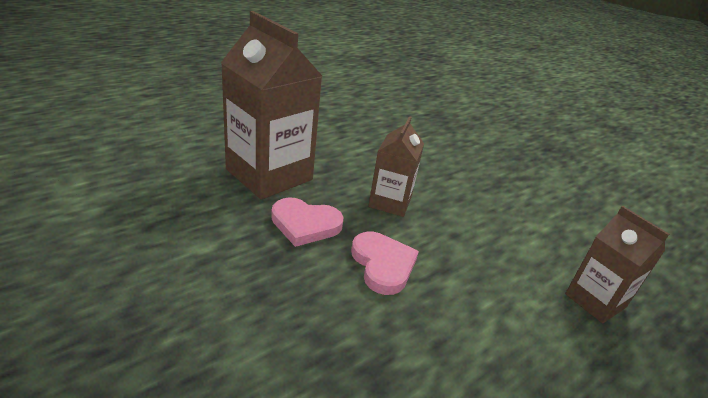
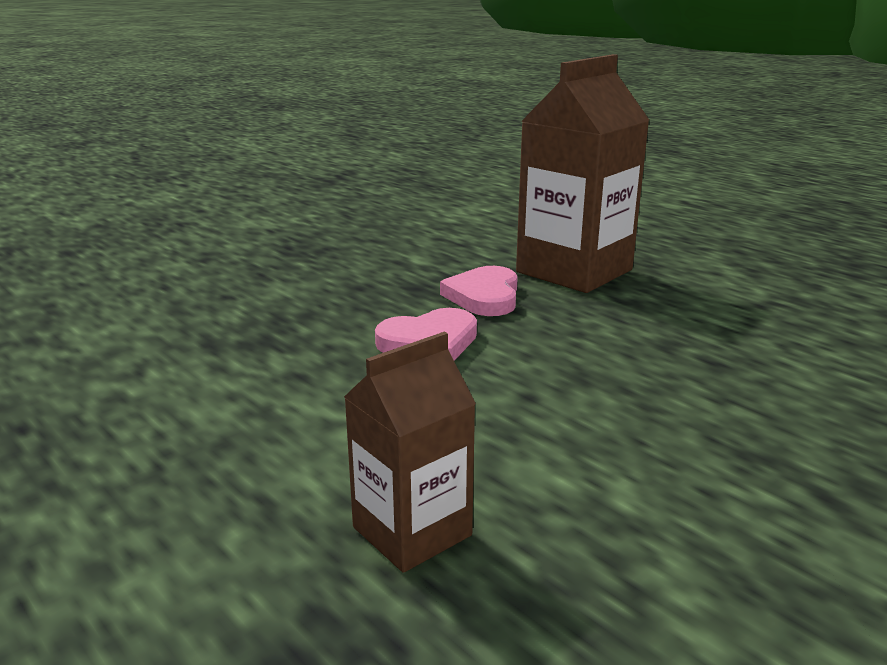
camera: 90 degrees right, 10 degrees down
(390, 202) = (578, 344): brown carton -> none

